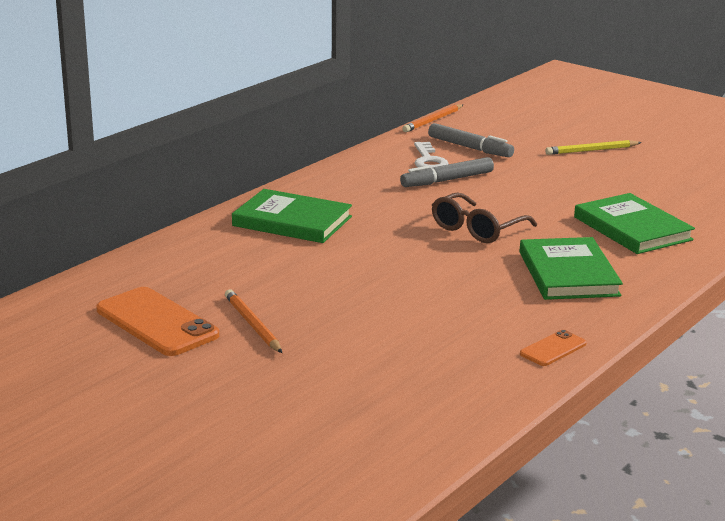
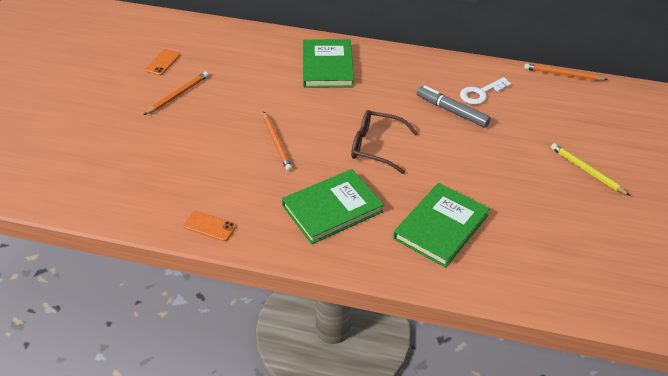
camera: 65 degrees right, 20 degrees up
(157, 322) = (162, 62): orange phone -> orange phone, size x0.51
(422, 280) = (276, 143): none -> orange pencil
(470, 148) = (525, 106): grey marker -> none

